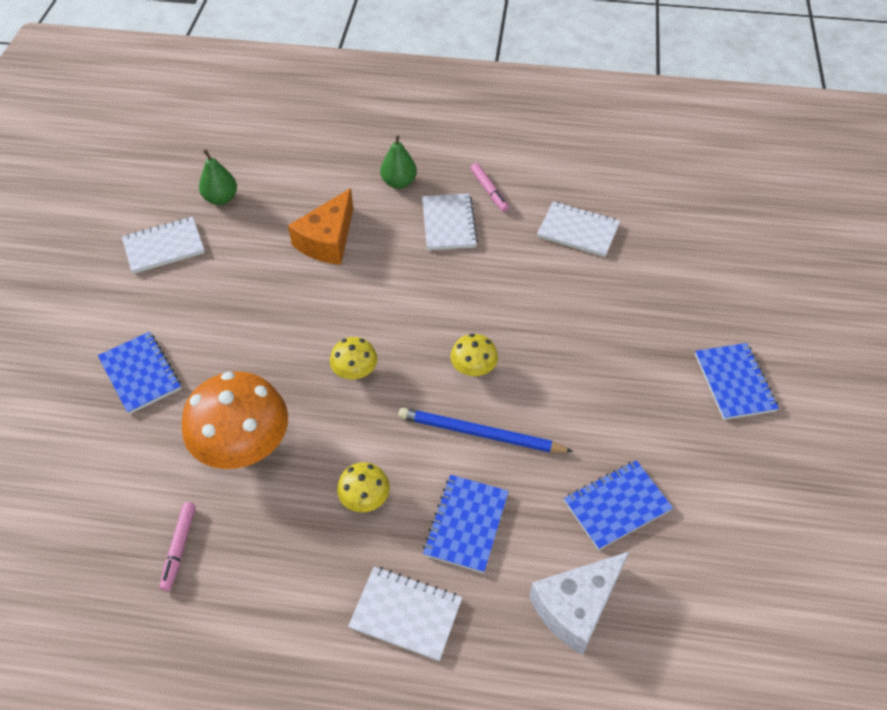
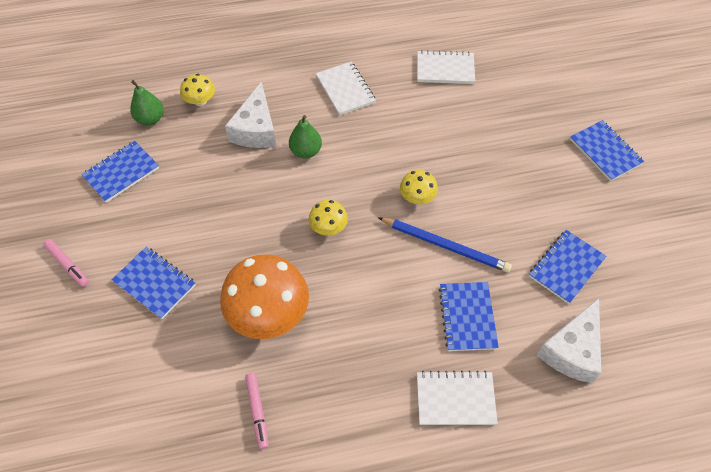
camera: 20 degrees left, 5 degrees up
(164, 247) = (121, 172): white notebook -> blue notebook
(327, 240) = (256, 129): orange cheese -> white cheese
(365, 498) = (383, 323): yellow mushroom -> yellow mushroom (200, 101)
(399, 182) = (290, 67): green pear -> green pear (306, 151)
(480, 434) = (445, 246): blue pencil -> blue pencil turned 150 degrees counterclockwise
(489, 191) = (364, 55): pink marker -> pink marker (68, 265)

